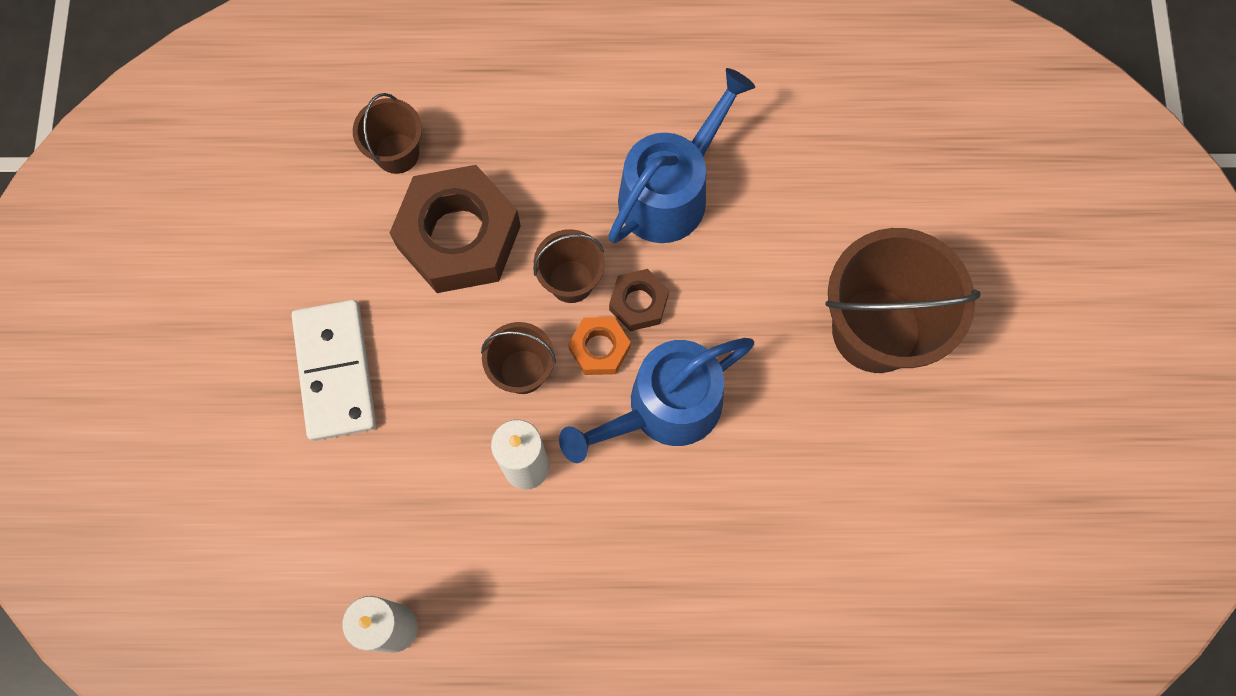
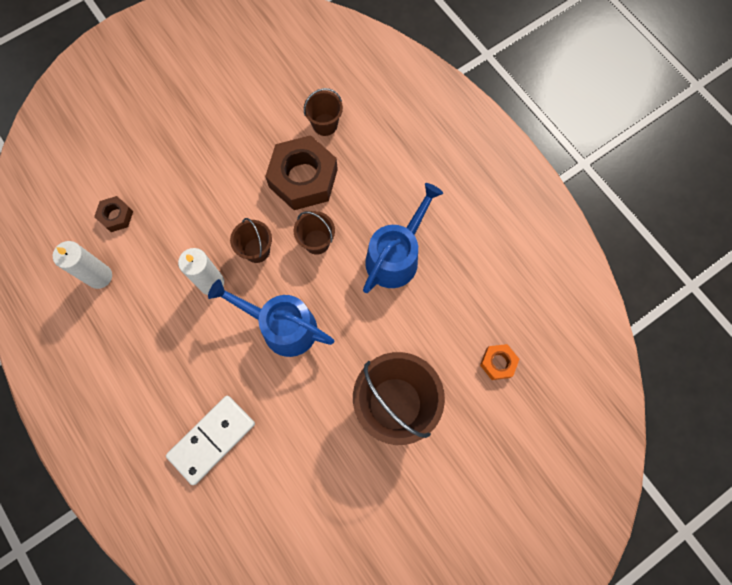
camera: 55 degrees right, 0 degrees up
(336, 371) = (202, 171): white domino -> white domino (212, 440)
(599, 349) = (292, 277): orange nut -> orange nut (498, 363)
(638, 303) = (327, 279): brown nut -> brown nut (116, 216)
(670, 192) = (396, 256): blue watering can -> blue watering can turned 60 degrees counterclockwise

